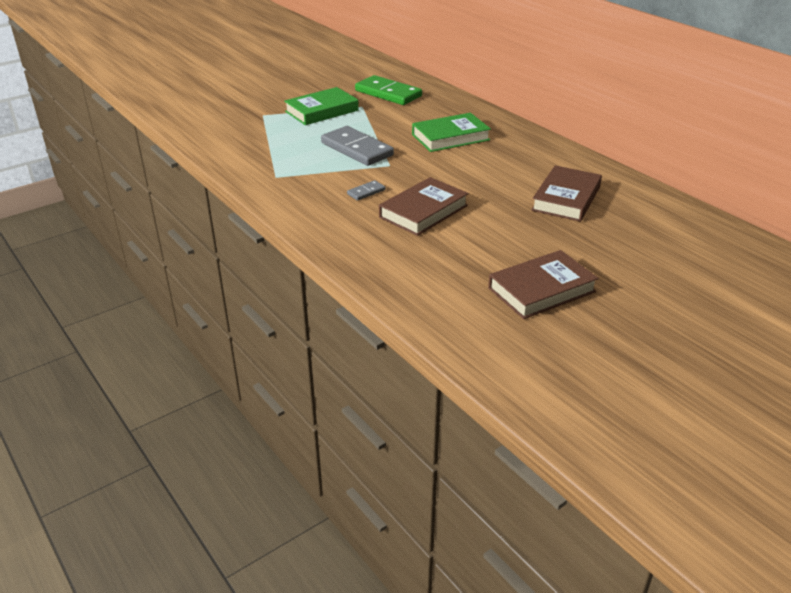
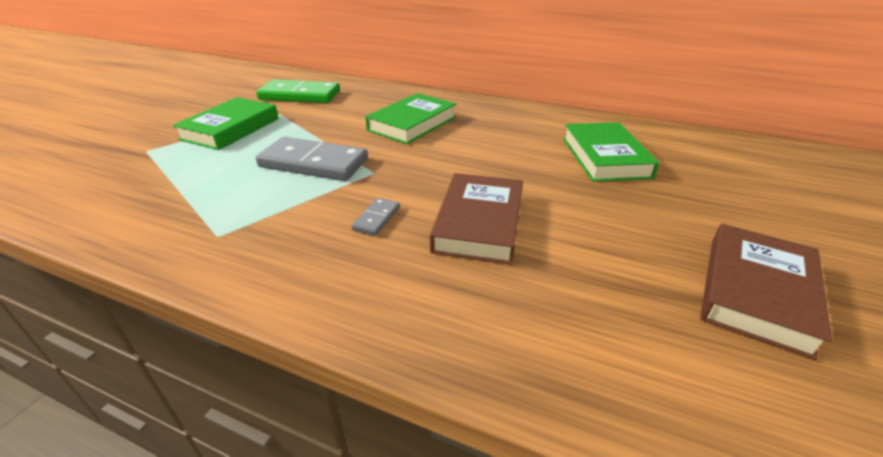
camera: 30 degrees left, 0 degrees up
(566, 198) = (605, 157): brown book -> green book

